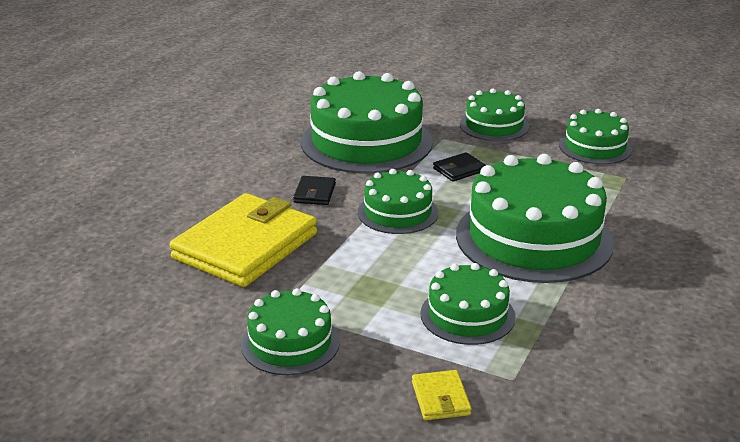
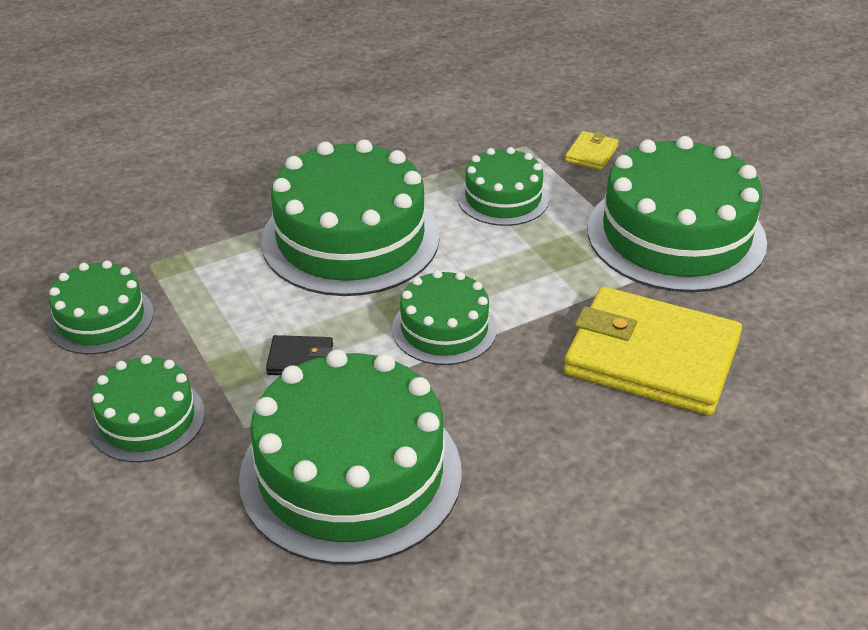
camera: 145 degrees left, 10 degrees up
(245, 246) = (651, 357): yellow wallet -> yellow wallet turned 45 degrees clockwise
(290, 343) = (676, 235): green cake -> green cake, size x1.85
(314, 193) = (511, 403): black wallet -> none

